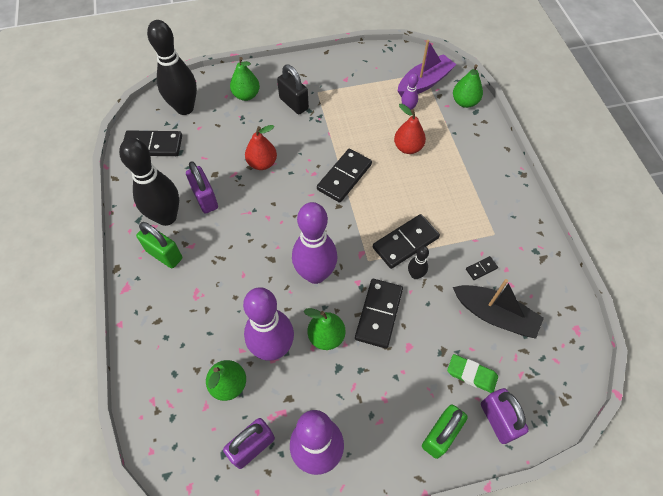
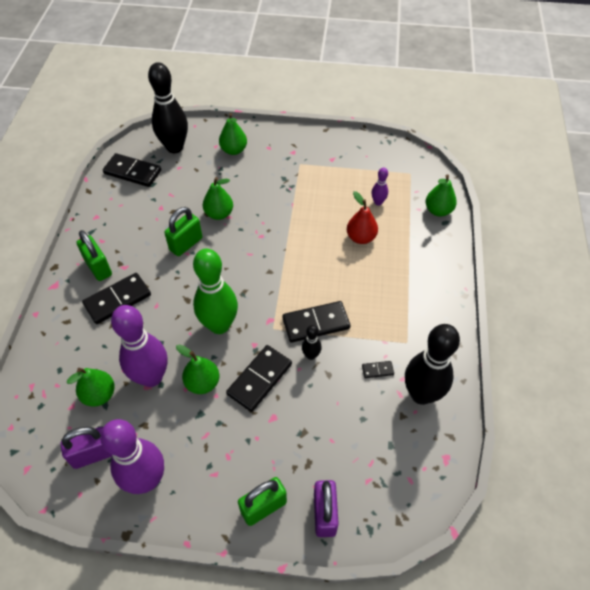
camera: 20 degrees right, 5 degrees down
(166, 217) = (115, 236): black bowling pin -> black bowling pin (421, 394)
(205, 199) = (155, 230): purple padlock -> none
(243, 203) = (186, 244): none -> green padlock
(262, 163) = (219, 214): red pear -> green pear
(294, 104) = (273, 169): black padlock -> none
(315, 274) = (219, 325): purple bowling pin -> green bowling pin
(344, 177) = (287, 247): black domino -> black domino (117, 300)
(424, 83) = (406, 182): purple boat -> none
(471, 374) = (320, 463): green eraser -> none
(495, 315) = (369, 417): black boat -> none

